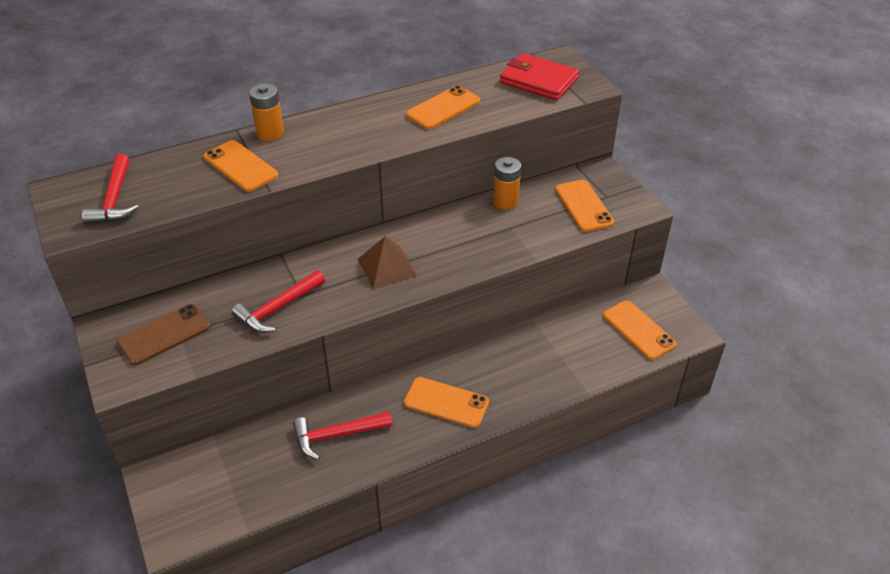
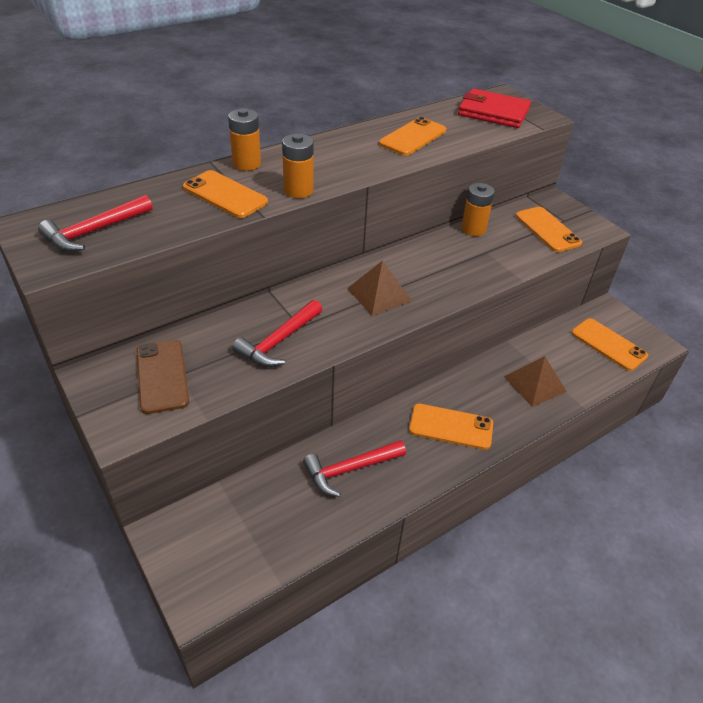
camera: 10 degrees left, 0 degrees up
(115, 199) = (94, 231): red hammer -> red hammer turned 60 degrees clockwise
(164, 334) = (162, 376): brown phone -> brown phone turned 60 degrees counterclockwise
(310, 164) = (298, 190): none -> orange battery
(545, 366) = (535, 384): none -> brown pyramid

